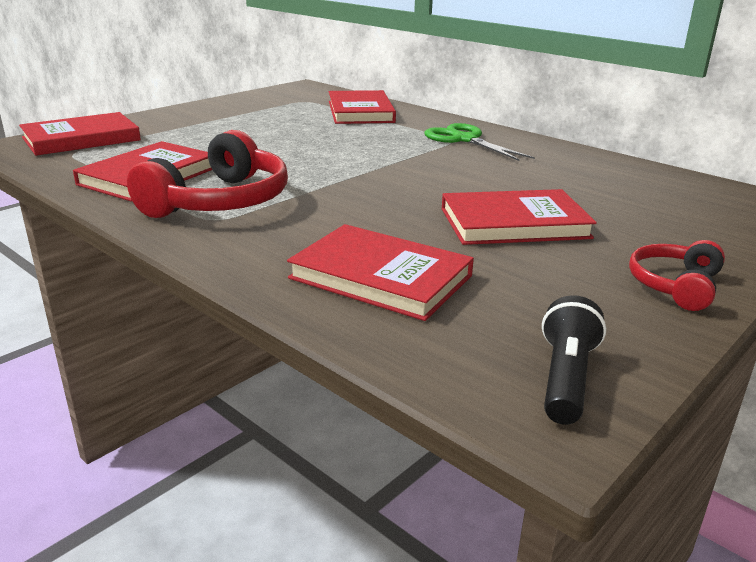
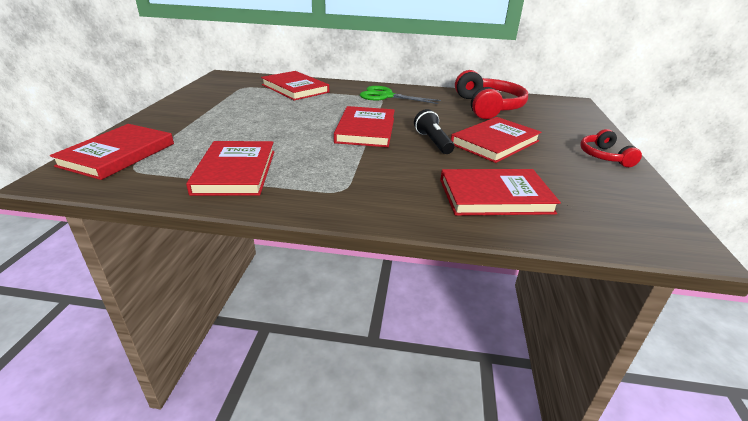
camera: 35 degrees left, 5 degrees up
(220, 201) = (321, 176): red headphones -> red headphones (488, 107)
(360, 170) = (365, 130): none -> red book
(565, 378) = (650, 220): black flashlight -> black flashlight (433, 142)

